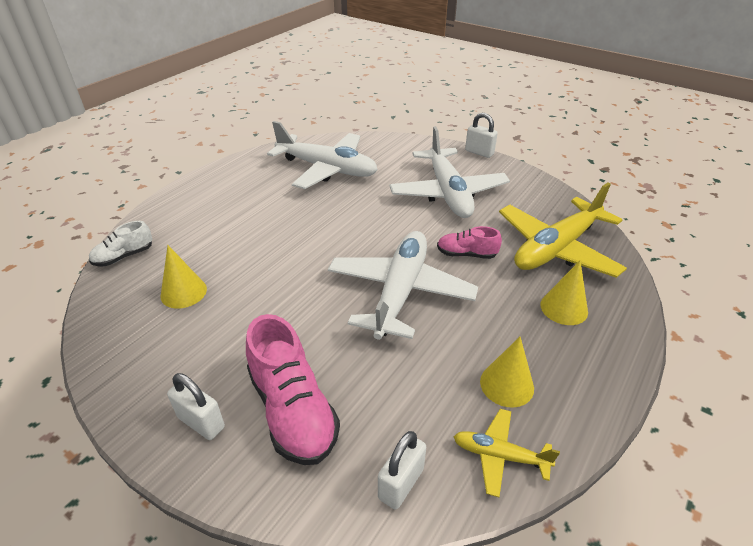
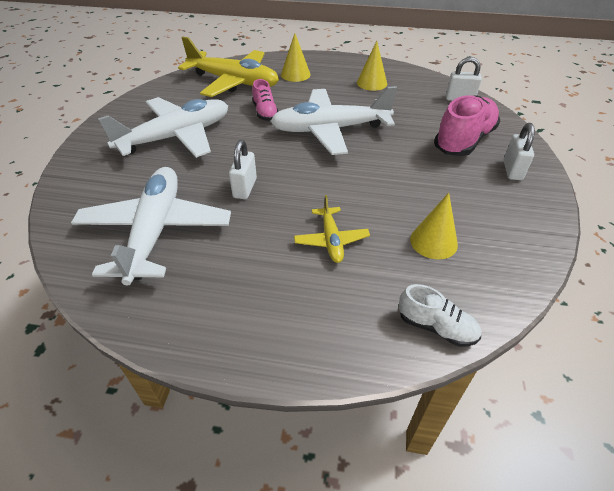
camera: 115 degrees left, 5 degrees up
(479, 152) = (84, 134): white padlock -> white padlock (245, 188)
(499, 456) = (415, 79): yellow plane -> yellow plane (331, 240)

